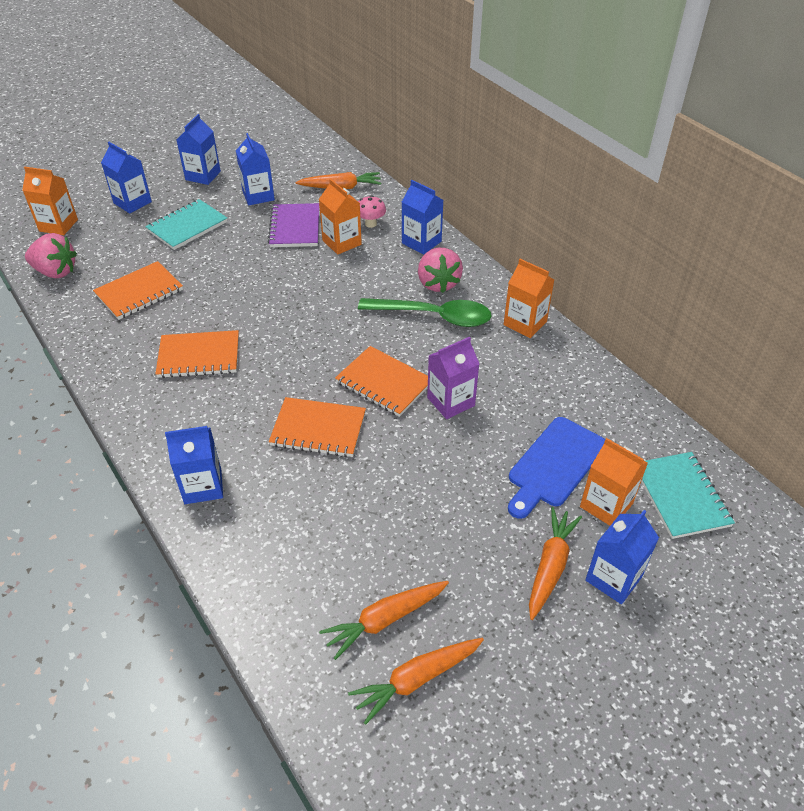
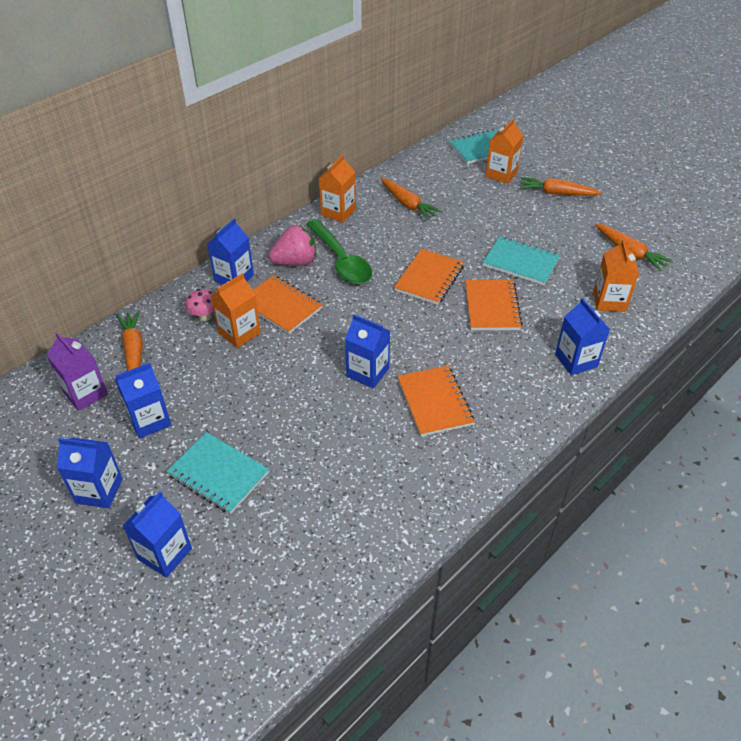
camera: 100 degrees left, 0 degrees up
(56, 272) = (327, 587): pink strawberry -> none
(58, 225) = (224, 629): orange carton -> orange carton (609, 301)
(139, 292) = (350, 482): orange notebook -> orange notebook (281, 306)
(295, 227) = (214, 374): purple notebook -> none
(392, 477) = (521, 262): none -> turquoise notebook
(416, 679) = (658, 236): orange carrot -> orange carrot (408, 204)
(433, 316) = (341, 260): green spoon -> green spoon turned 150 degrees clockwise
(451, 401) = (437, 242): purple carton -> purple carton (85, 393)
(554, 465) = (478, 194): blue cutting board -> none
(613, 578) = (552, 171): blue carton -> blue carton (367, 372)

